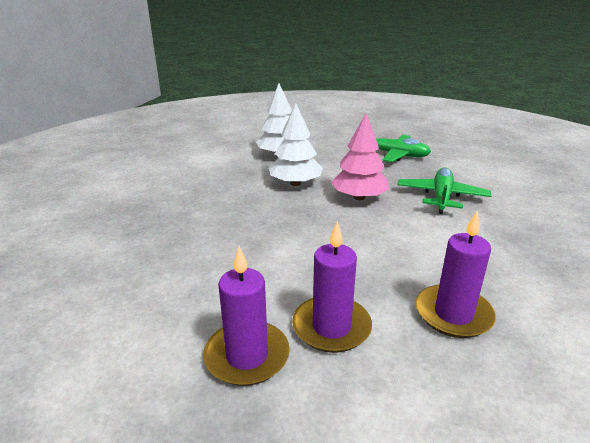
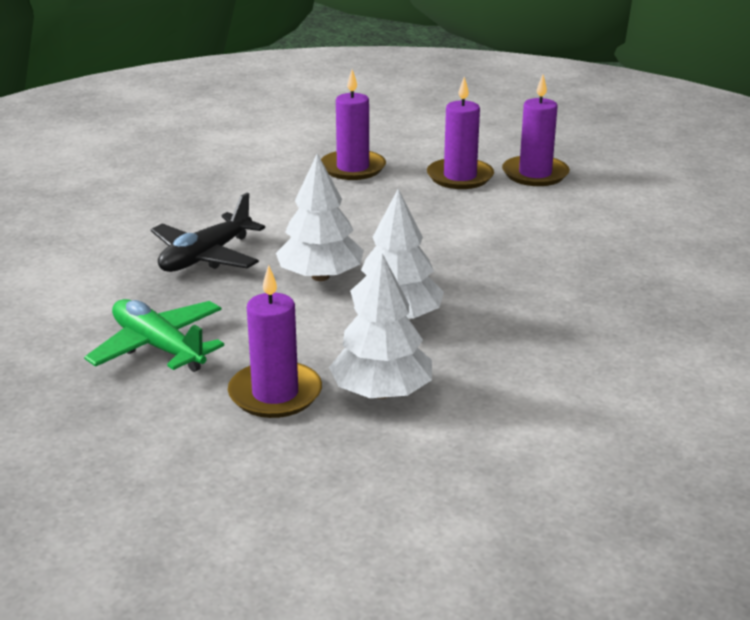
camera: 160 degrees left, 0 degrees up
(324, 148) = (275, 394): none -> purple candle
(359, 197) = (320, 276): pink tree -> white tree
(441, 197) = (206, 257): green plane -> black plane

